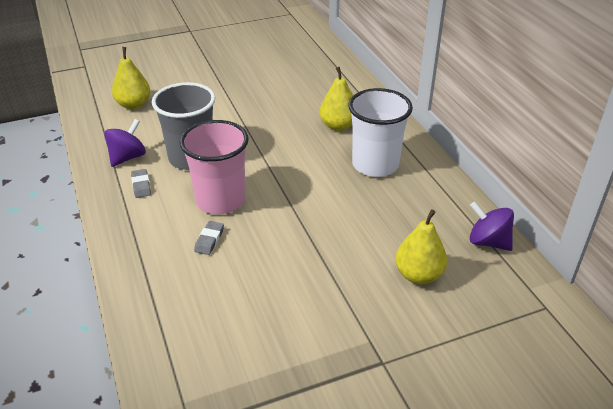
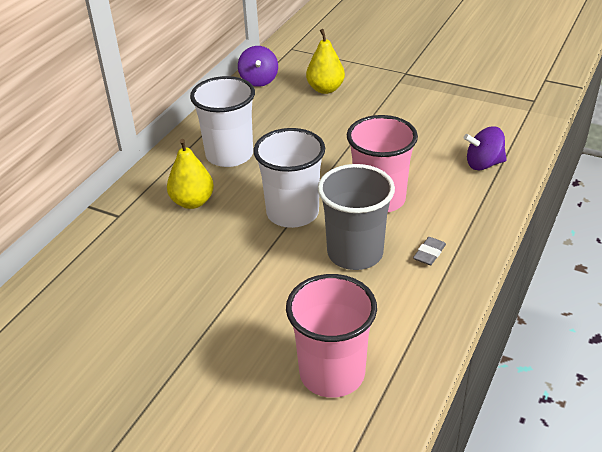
camera: 130 degrees left, 0 degrees up
(127, 157) = (412, 294): purple spinning top -> purple spinning top (483, 164)
(133, 105) = (332, 373): yellow pear -> pink cup
(209, 240) = (423, 176): grey eraser -> none
(266, 156) = (292, 213): none -> white cup

